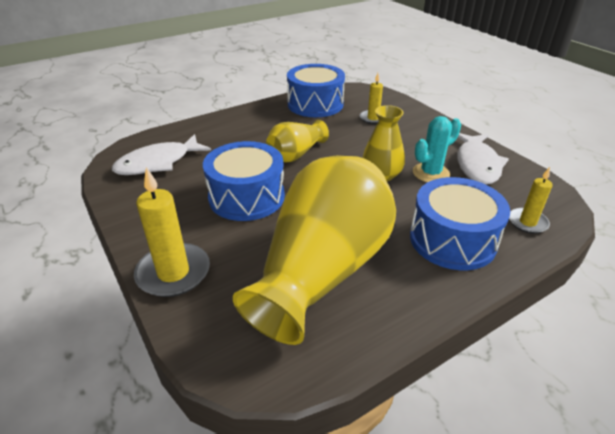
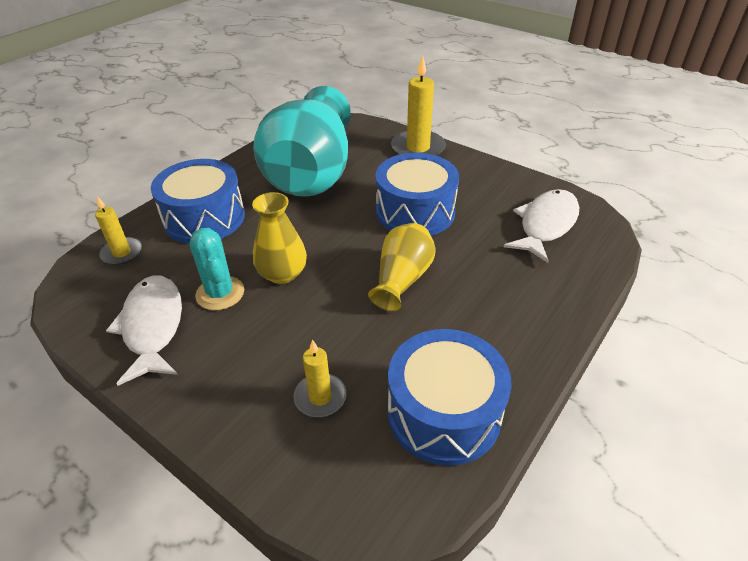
camera: 160 degrees right, 5 degrees up
(322, 270) = (312, 172): yellow vase -> turquoise vase
(430, 173) = (220, 293): turquoise cactus -> turquoise cactus turned 60 degrees counterclockwise

